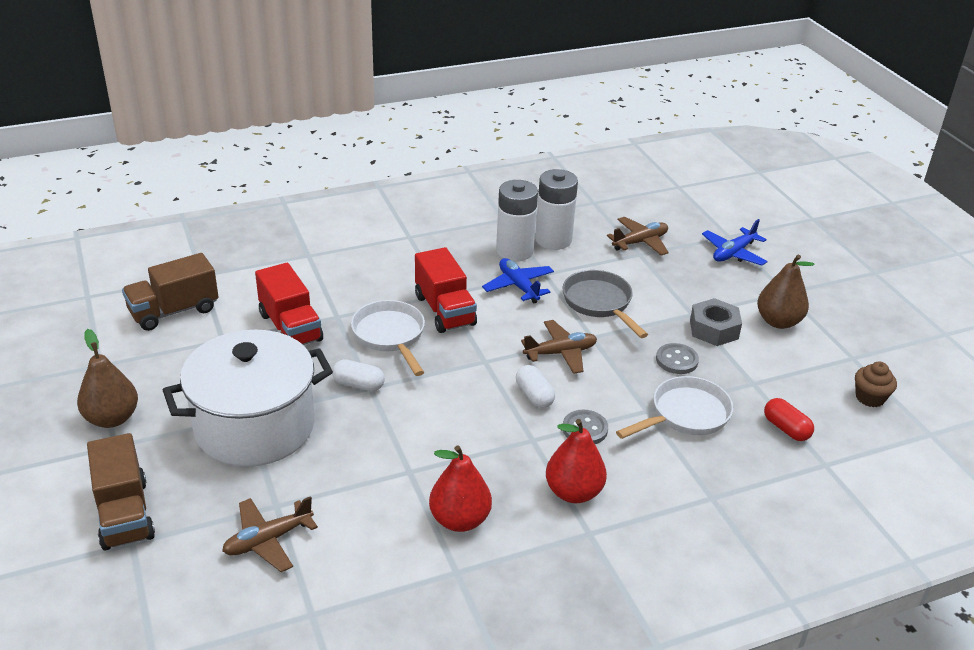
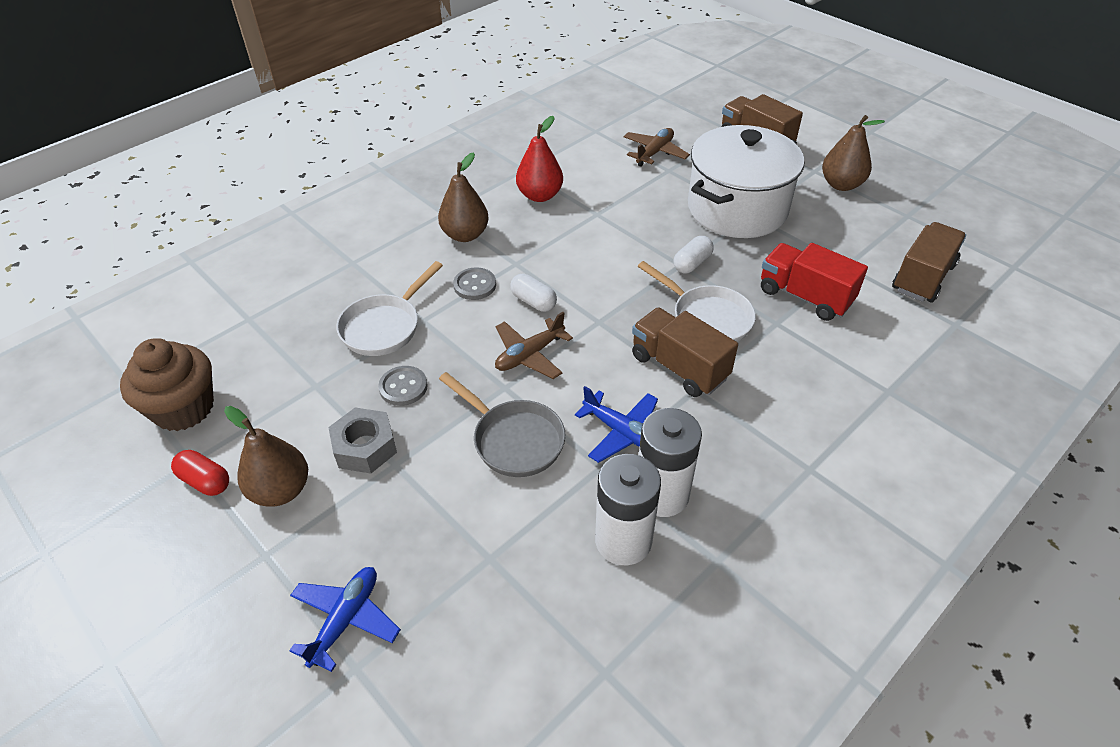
camera: 160 degrees right, 10 degrees up
(358, 385) = (692, 263): white capsule -> white capsule turned 45 degrees counterclockwise
(445, 310) = (679, 367): red truck -> brown truck
(573, 492) = (465, 235): red pear -> brown pear
(640, 242) = (496, 587): brown plane -> none
(786, 429) = (283, 343): red capsule -> red capsule (205, 481)
(870, 398) = (183, 408): brown cupcake -> brown cupcake, size x1.82

